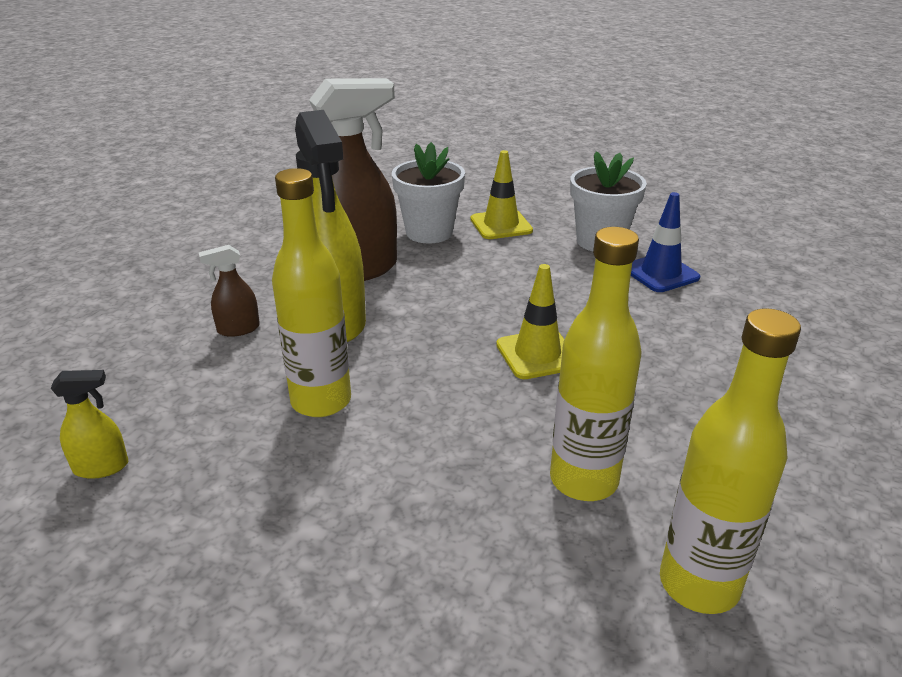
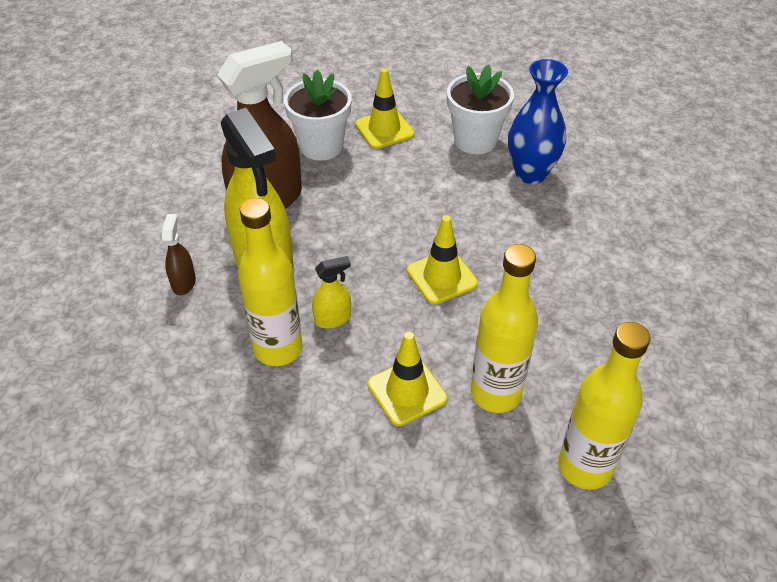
camera: 10 degrees left, 15 degrees up
(101, 467) = (123, 437): yellow spray bottle -> yellow spray bottle (333, 319)
(238, 329) = (184, 282): brown spray bottle -> brown spray bottle turned 120 degrees clockwise
(467, 464) = (407, 391): none -> yellow traffic cone
(660, 273) = (530, 173): blue traffic cone -> blue vase

